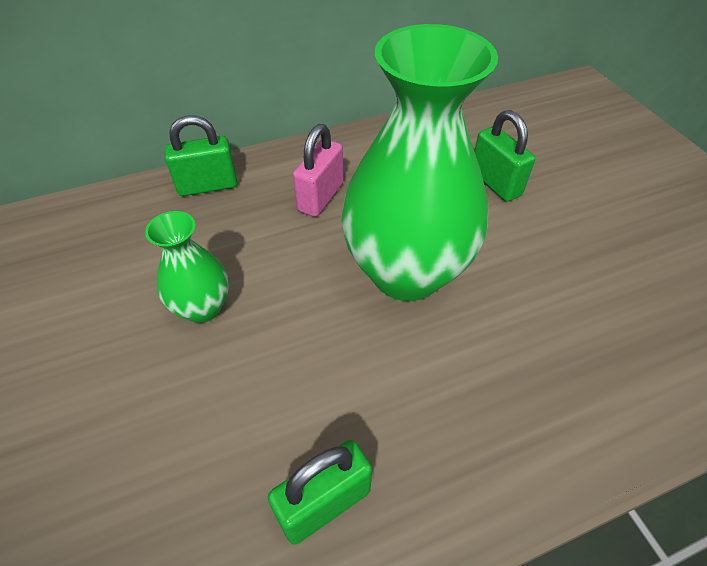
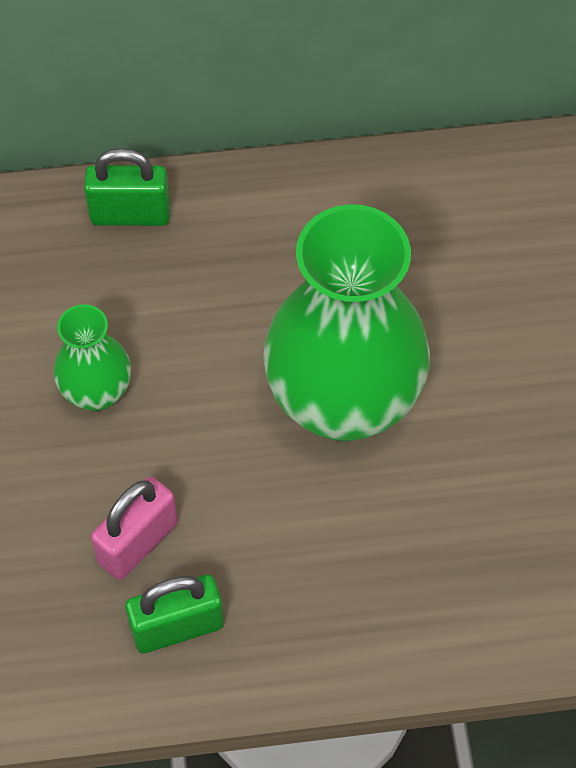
camera: 15 degrees right, 10 degrees up
(321, 197) = (272, 266): pink padlock -> pink padlock (138, 543)
(495, 183) = (511, 296): green padlock -> none

